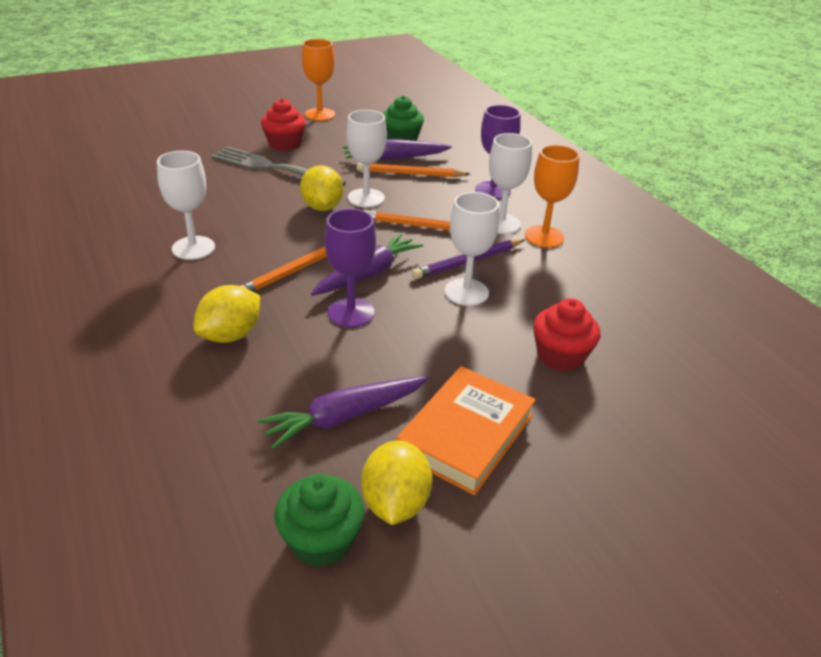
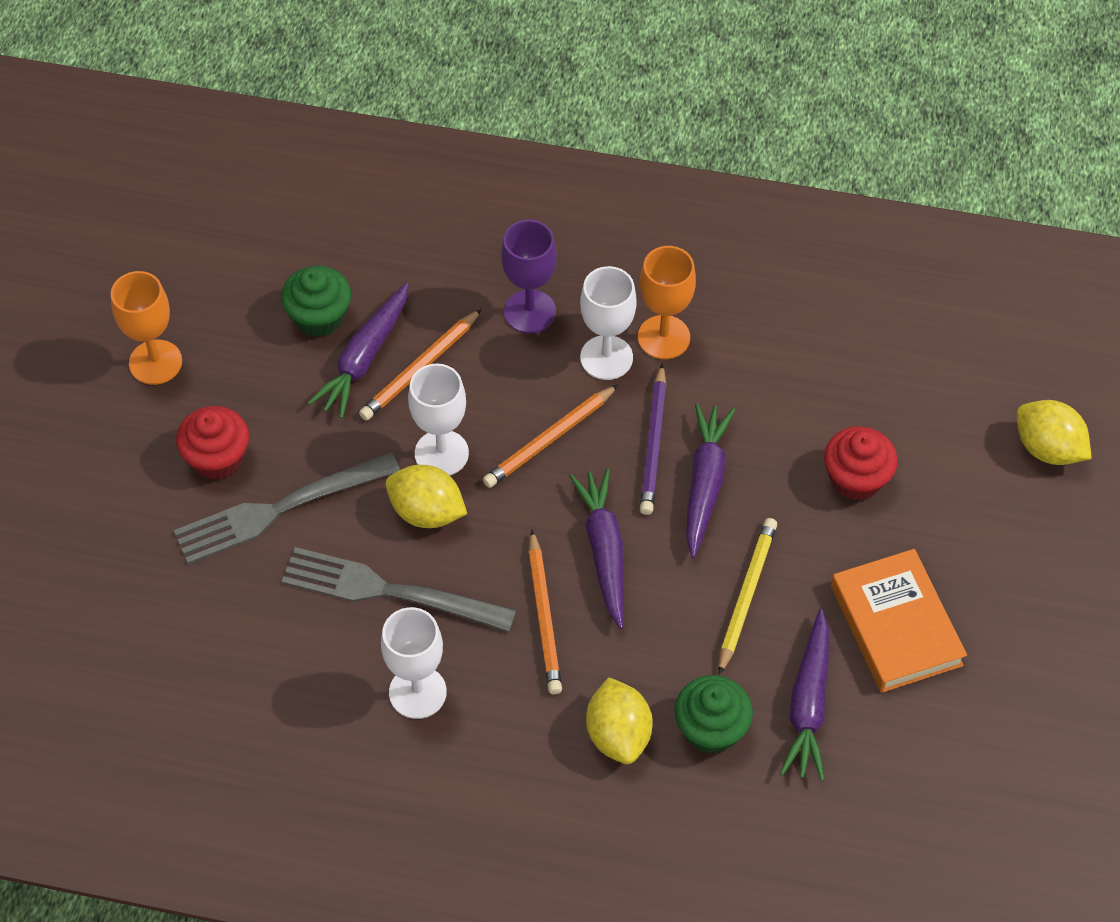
camera: 50 degrees left, 20 degrees up
(255, 214) = (388, 591): none -> grey fork
(321, 540) = (932, 799): green cupcake -> green cupcake (711, 728)
(351, 312) = (660, 608): purple goblet -> none
(395, 503) = (931, 726): yellow lemon -> yellow lemon (1047, 448)
(403, 345) = (746, 595): none -> yellow pencil
(466, 292) = (705, 483): white goblet -> purple carrot

